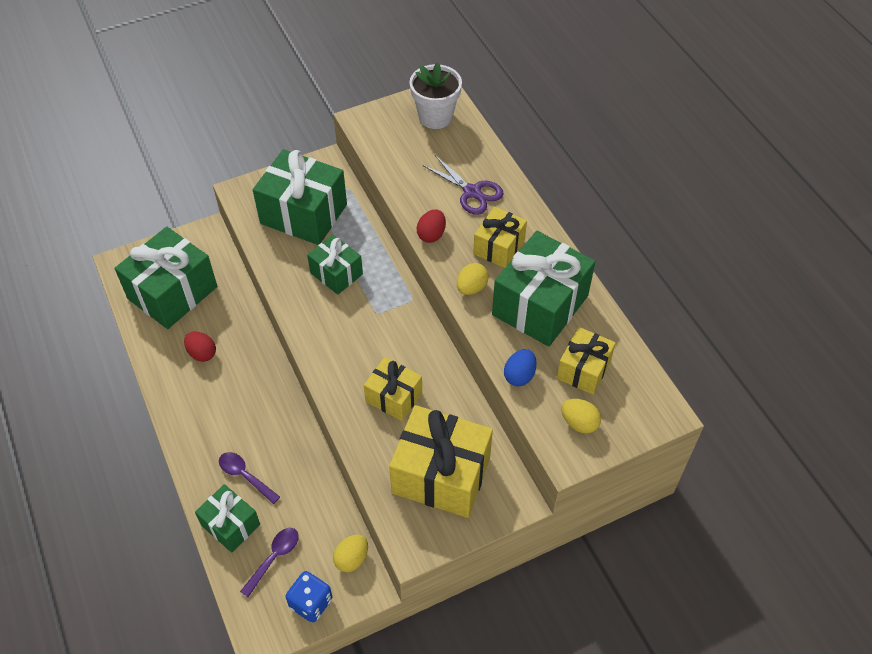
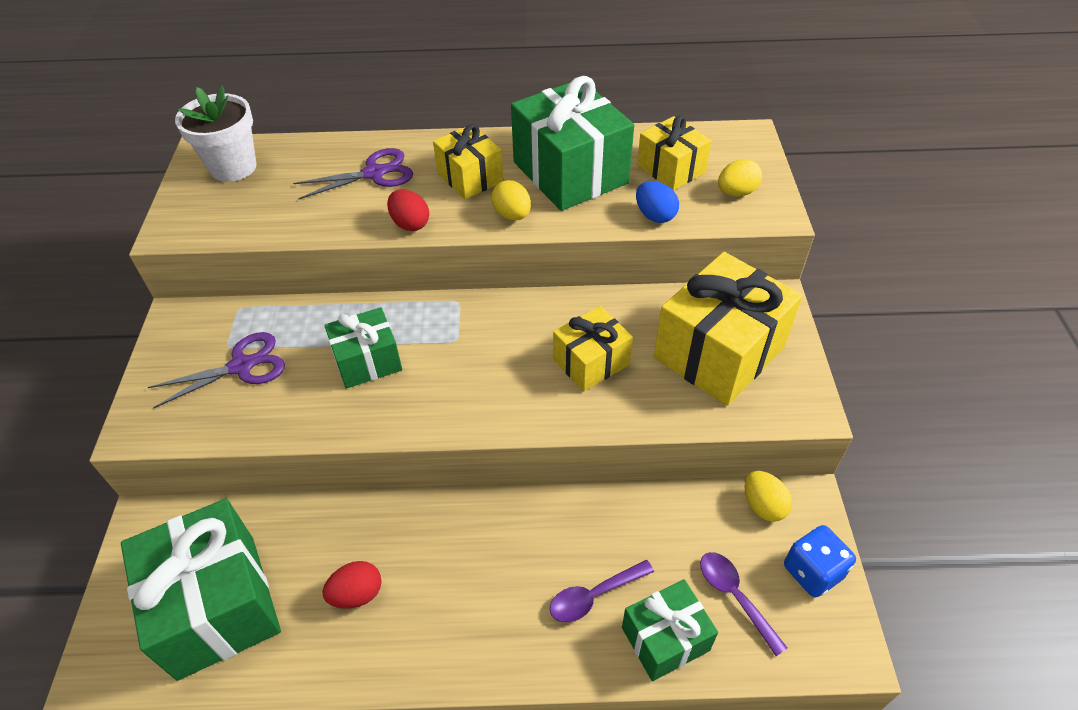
camera: 65 degrees left, 5 degrees down
(303, 214) = (241, 366): green gift -> purple scissors

